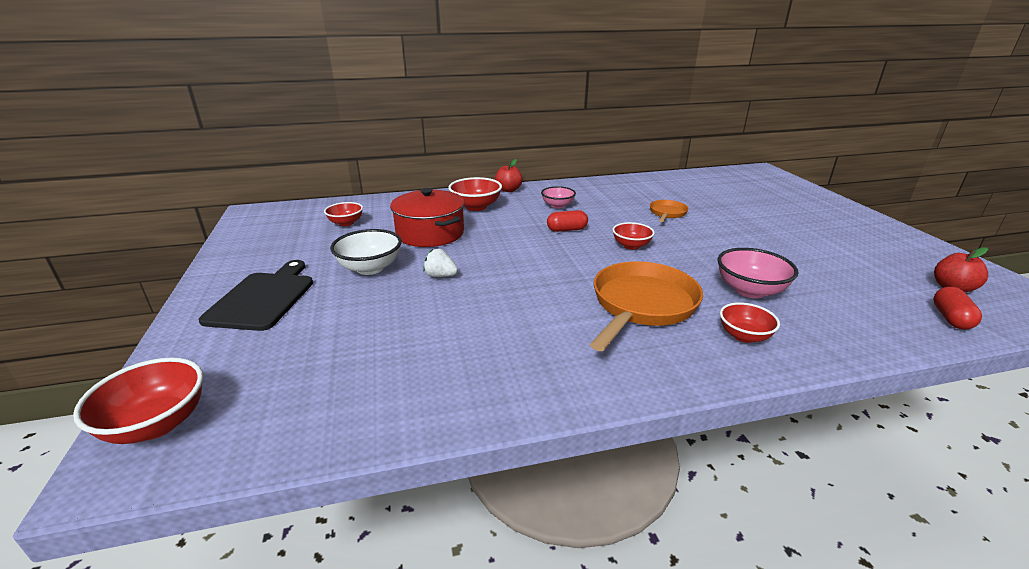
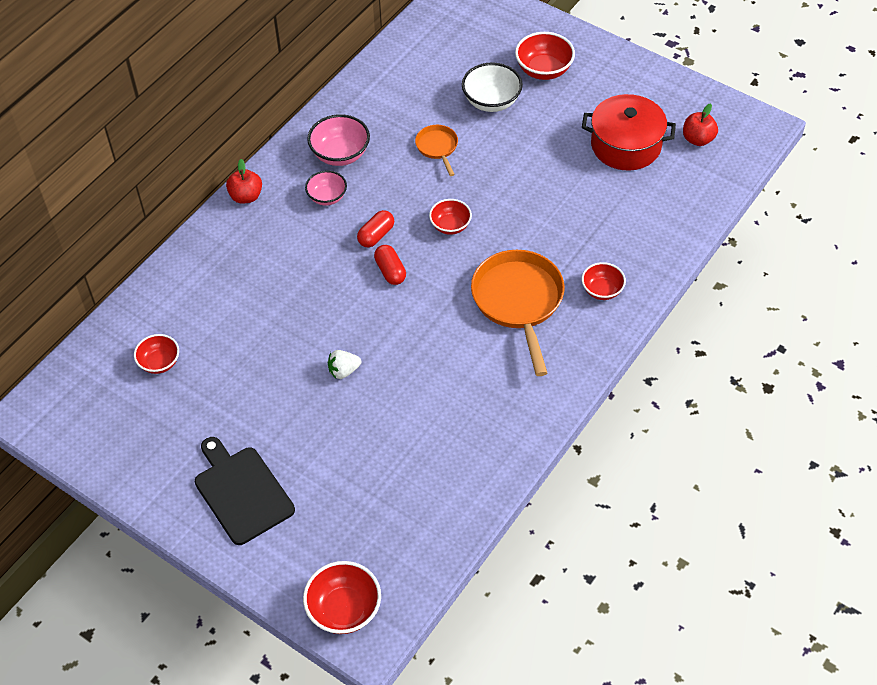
camera: 40 degrees left, 25 degrees up
(370, 268) = (275, 402): white bowl -> white bowl (491, 101)
(430, 233) = (262, 323): red pot -> red pot (626, 145)
(476, 207) = (250, 251): red bowl -> red bowl (543, 70)
(750, 290) = (576, 232): pink bowl -> pink bowl (340, 154)
(951, 318) = (708, 183): red capsule -> red capsule (390, 271)

